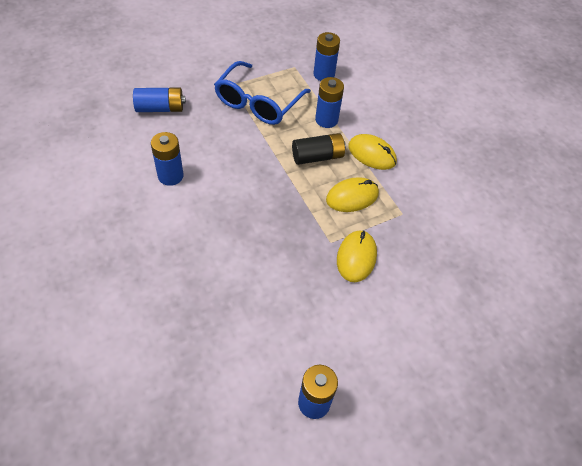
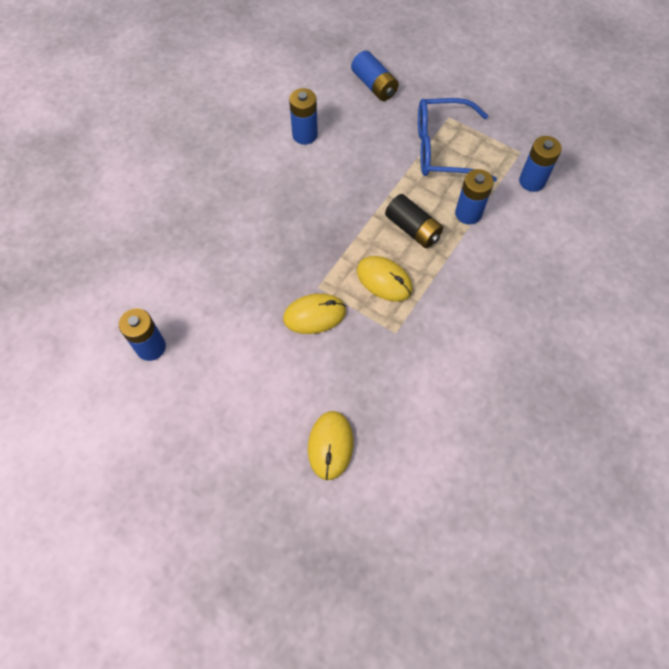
camera: 65 degrees right, 10 degrees up
(372, 154) = (453, 273): yellow mouse -> yellow mouse (330, 445)

